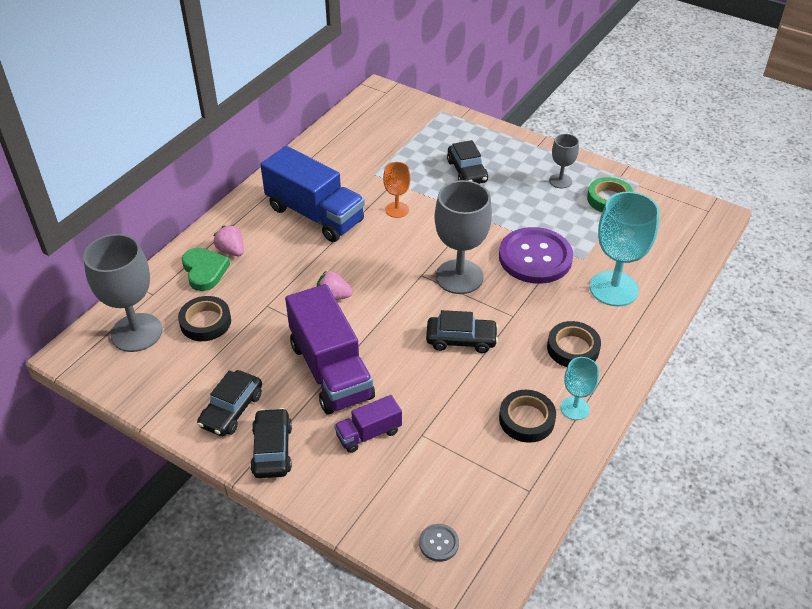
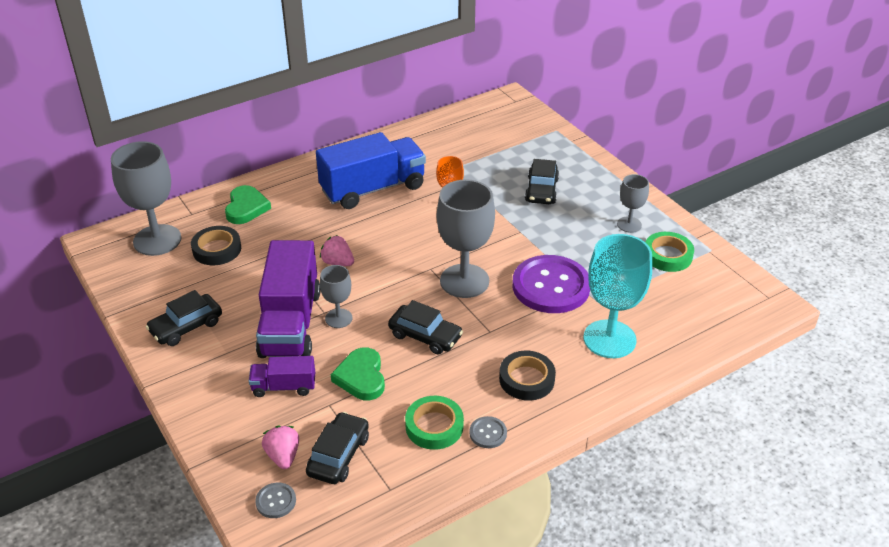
camera: 25 degrees right, 5 degrees down
(231, 250) = (280, 198): pink strawberry -> pink strawberry (283, 456)
(272, 449) = (195, 370): black car -> black car (338, 455)
(315, 214) = (373, 189): blue truck -> blue truck turned 90 degrees counterclockwise
(372, 350) = (338, 318): none -> grey goblet
(432, 398) = (361, 377): none -> green heart
(526, 419) = (434, 426): black tape -> green tape
(574, 408) = (488, 433): turquoise goblet -> grey button

